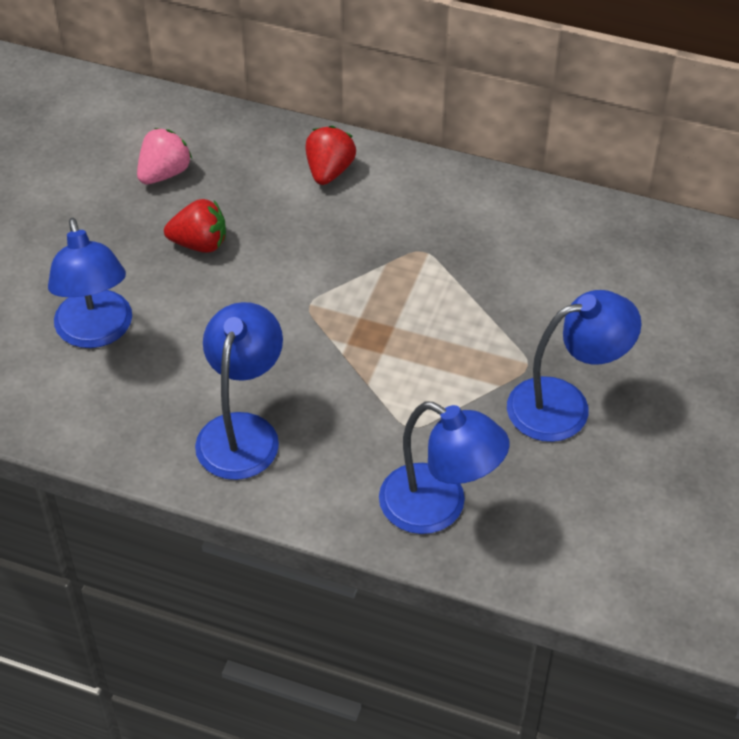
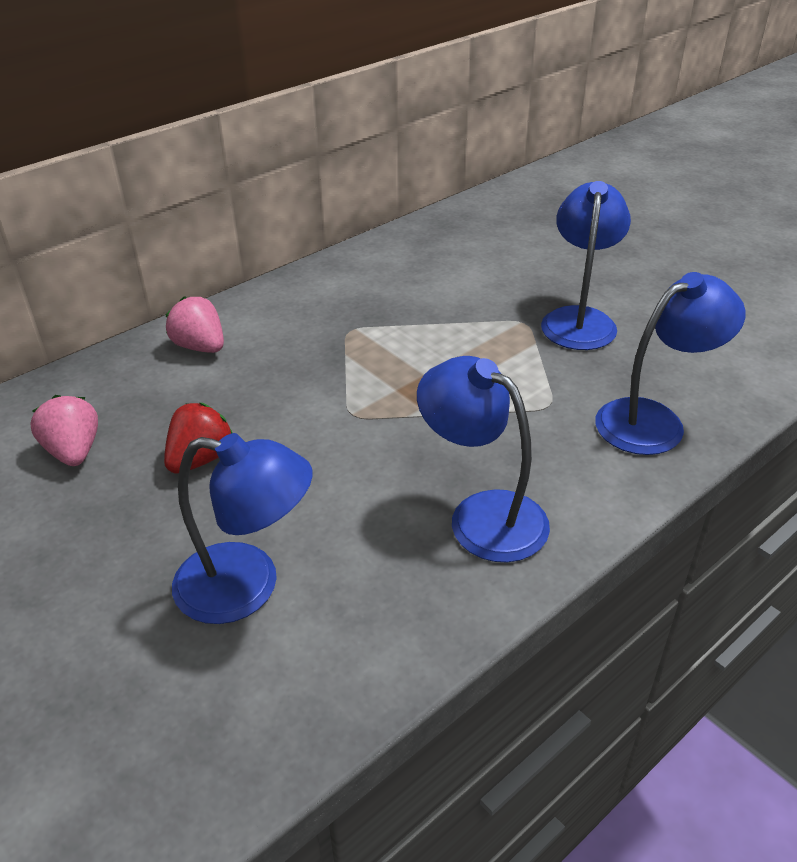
camera: 60 degrees left, 10 degrees down
(329, 171) = (200, 347): red strawberry -> pink strawberry

